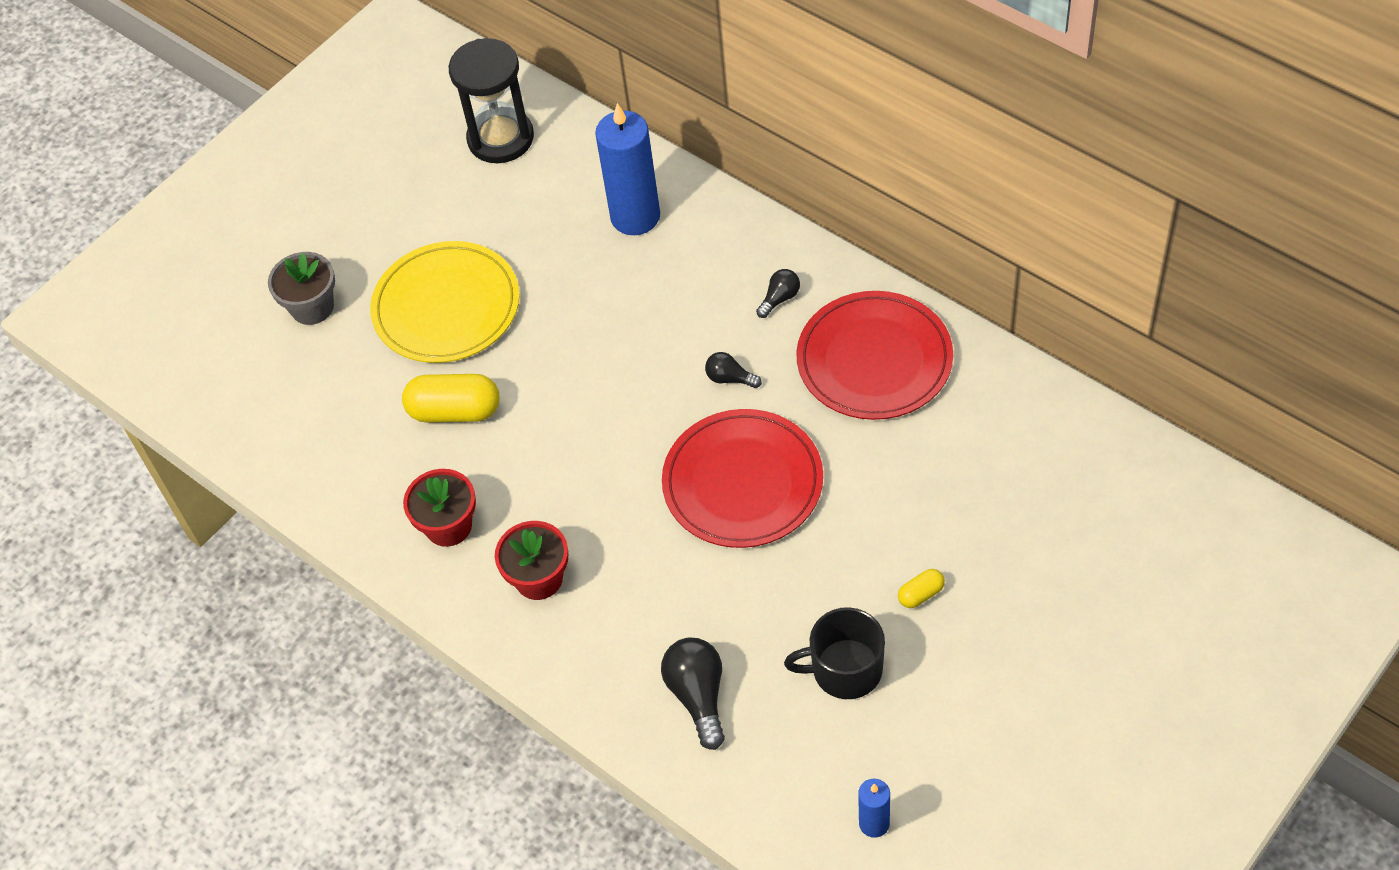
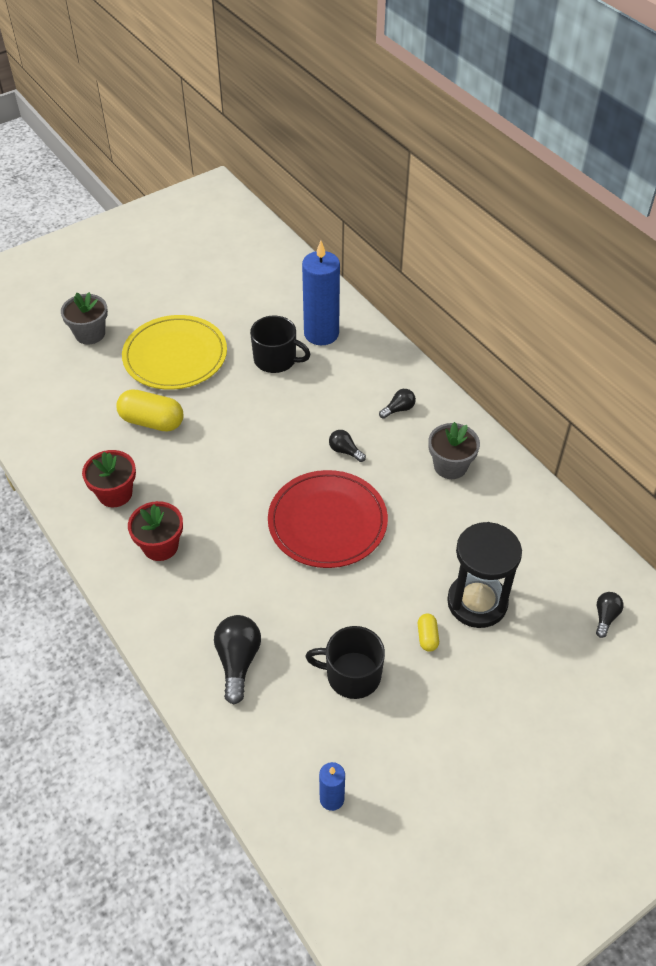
camera: 10 degrees right, 5 degrees down
(500, 138) = (253, 266): black hourglass -> black hourglass (477, 602)
(588, 273) = (276, 359): none -> black mug
(874, 360) = (450, 466): red plate -> grey flower pot
(921, 594) = (427, 637): yellow capsule -> yellow capsule turned 75 degrees counterclockwise
(1129, 503) = (605, 617): none -> black light bulb

